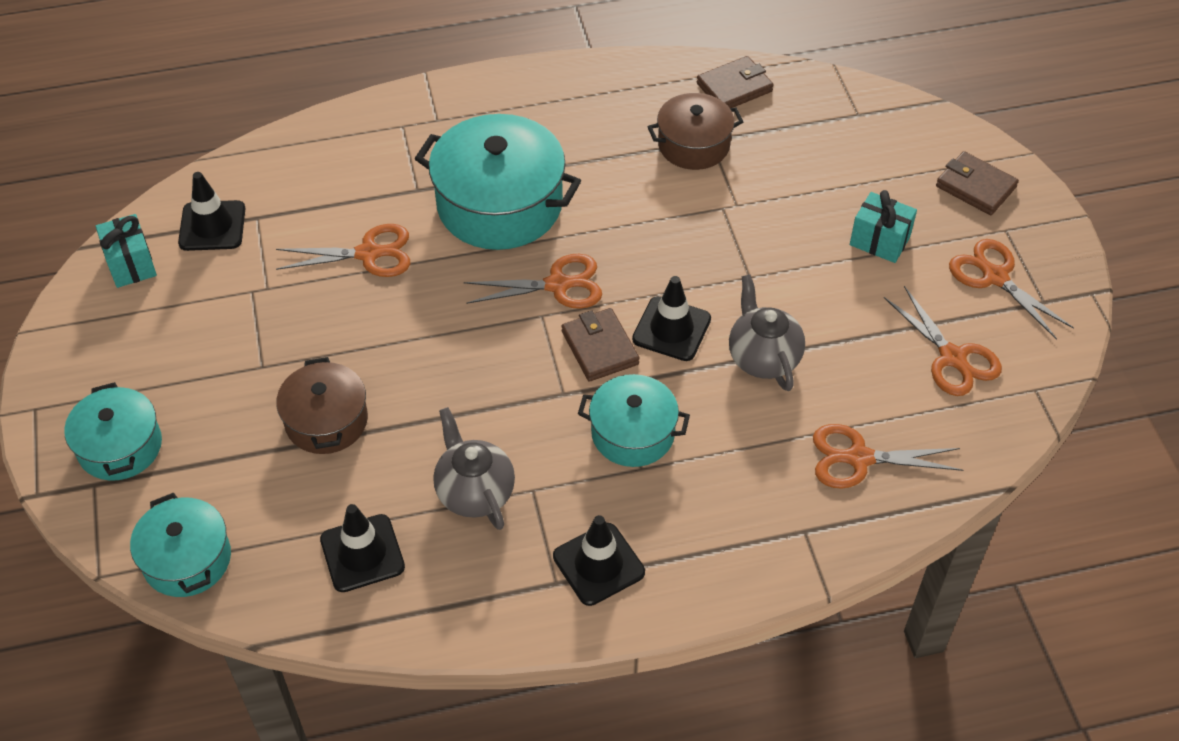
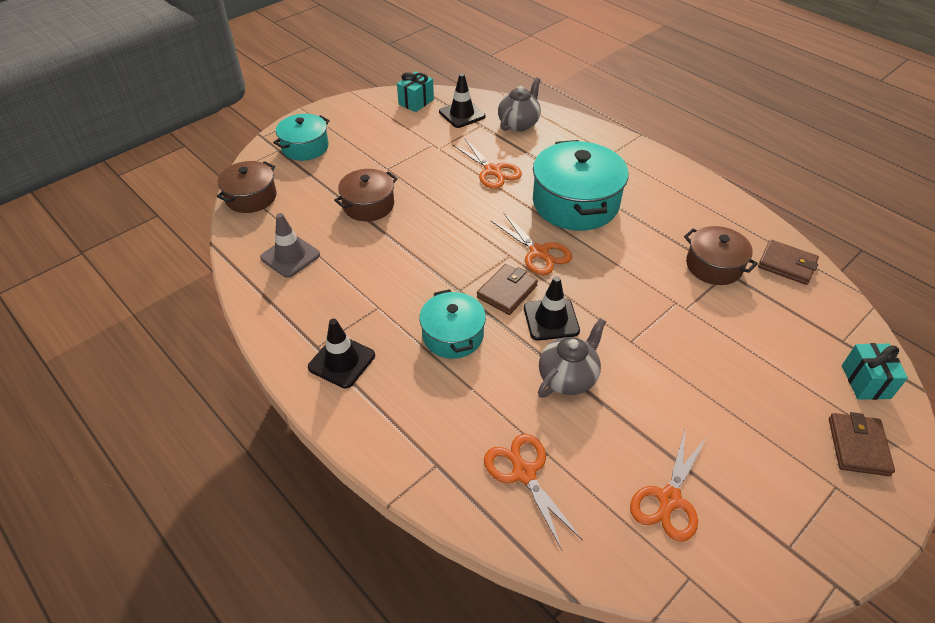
camera: 60 degrees right, 5 degrees down
(187, 559) = (251, 197): turquoise pot -> brown pot
(362, 553) = (290, 256): black traffic cone -> grey traffic cone
(474, 492) = (359, 283): grey teapot -> grey teapot (519, 124)
(879, 241) = (737, 403): turquoise gift -> turquoise gift (865, 382)
(995, 277) = (779, 498): orange scissors -> none

